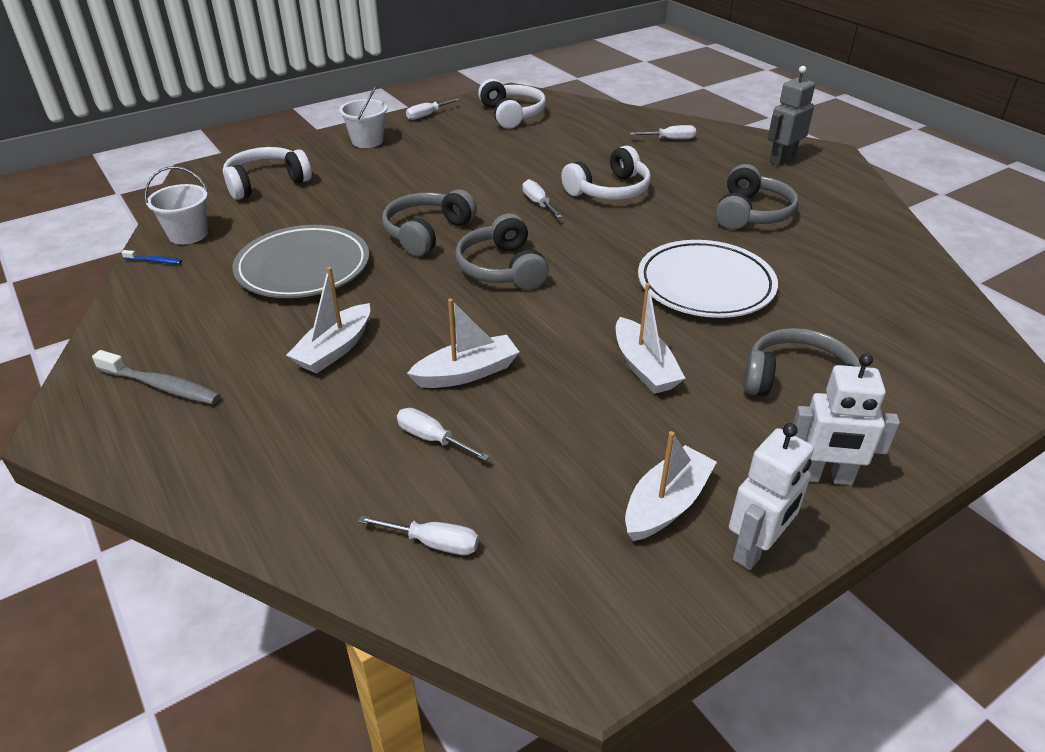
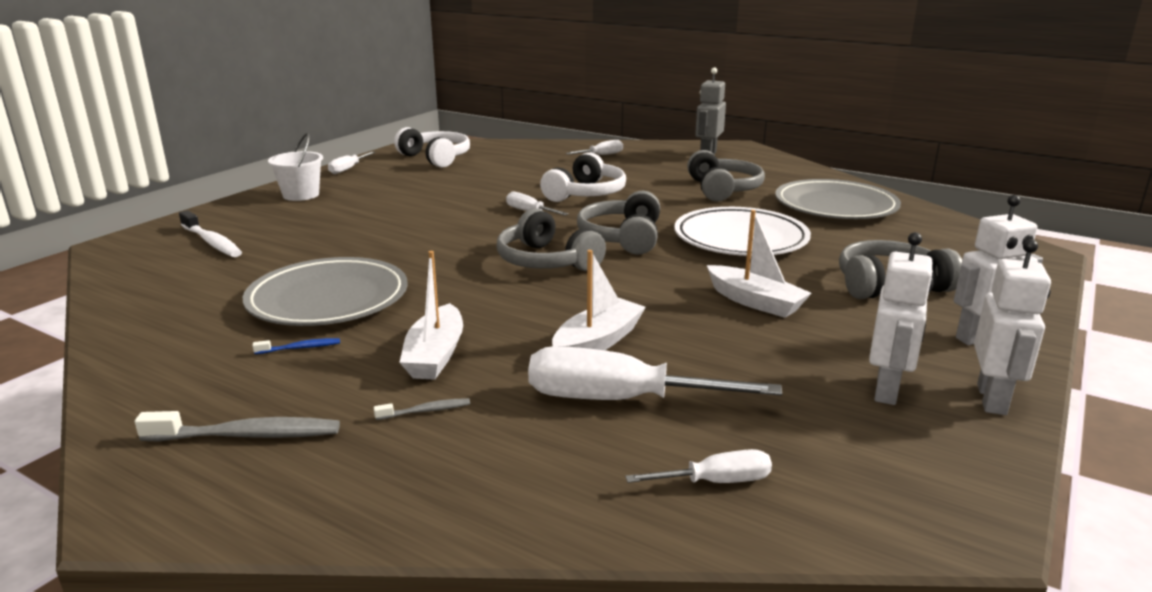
camera: 25 degrees left, 15 degrees down
(154, 261) = (126, 328): blue toothbrush -> blue toothbrush (300, 348)
(188, 234) = (150, 298): white bucket -> none
(266, 183) = (212, 242): white headphones -> white toothbrush
(287, 402) = (426, 411): none -> grey toothbrush
(427, 233) = (440, 250): grey headphones -> grey headphones (623, 238)
(432, 439) = (620, 400): white screwdriver -> white screwdriver, size x1.96
(666, 504) = (887, 390): white boat -> white robot
(851, 264) = (835, 206): none -> grey plate

